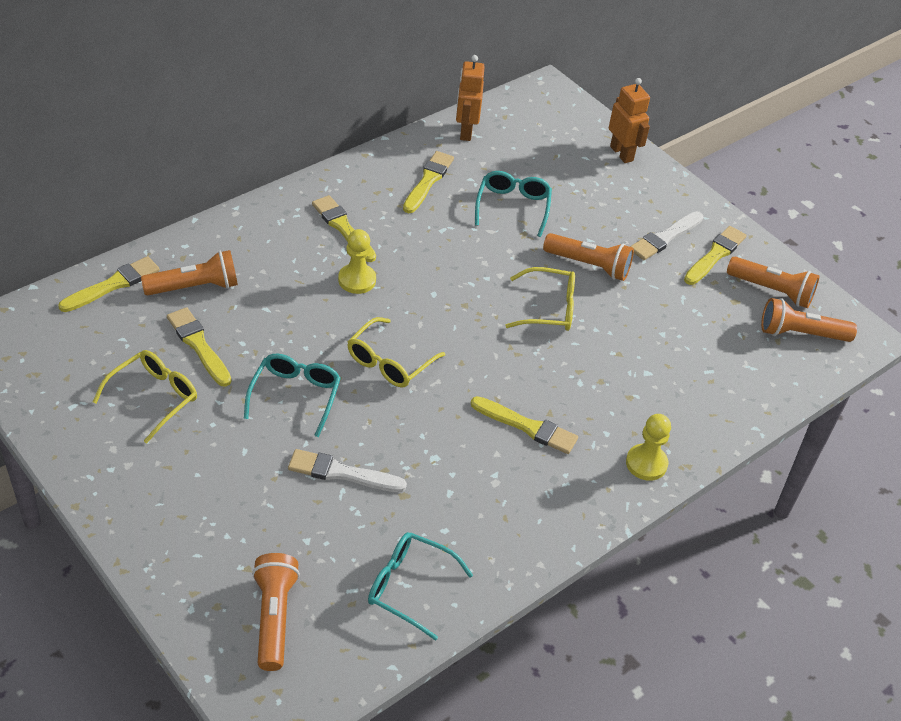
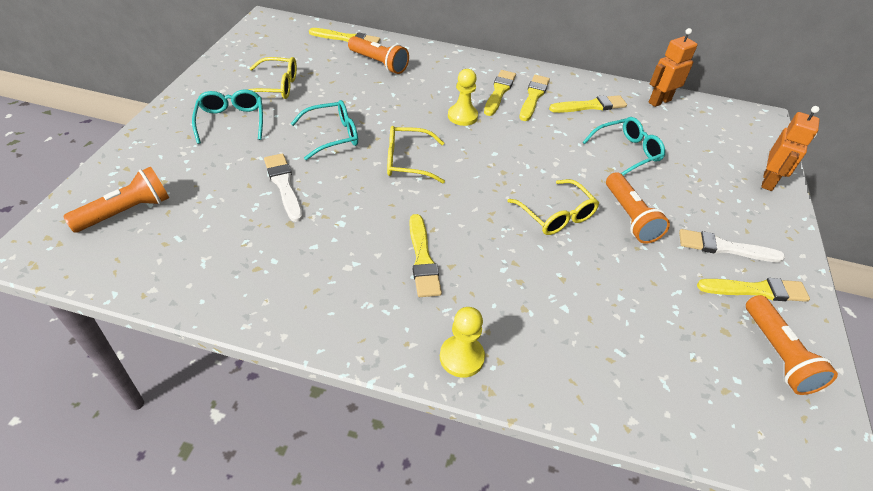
camera: 55 degrees right, 0 degrees up
(198, 345) = (334, 83): yellow brush -> yellow brush (533, 97)
(409, 587) = (201, 266): turquoise glasses -> turquoise glasses (231, 121)
(800, 333) = (759, 406): orange flashlight -> none

